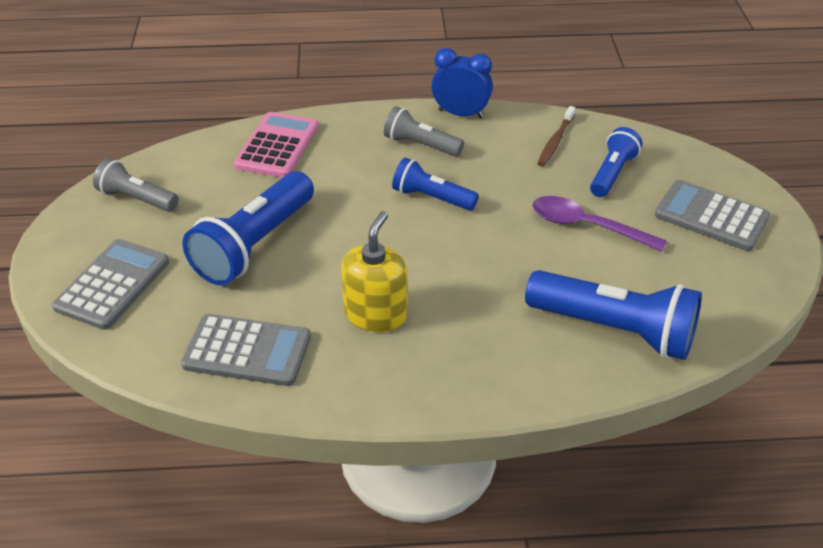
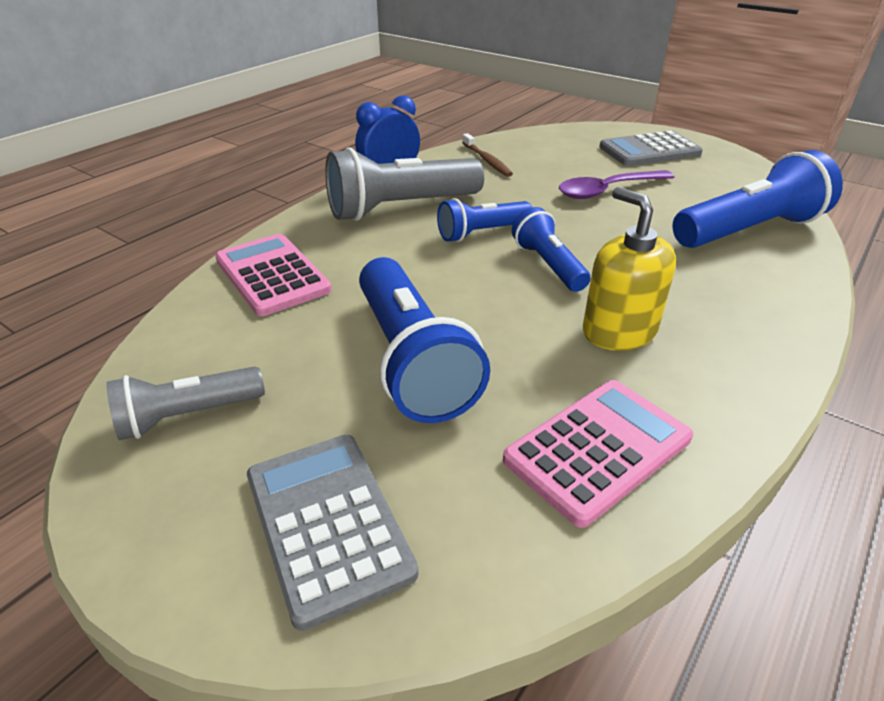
camera: 50 degrees left, 5 degrees down
(247, 351) = (598, 449): grey calculator -> pink calculator
(421, 145) = (401, 208): grey flashlight -> grey flashlight, size x1.72
(612, 173) = (556, 159): blue flashlight -> blue flashlight (548, 265)

